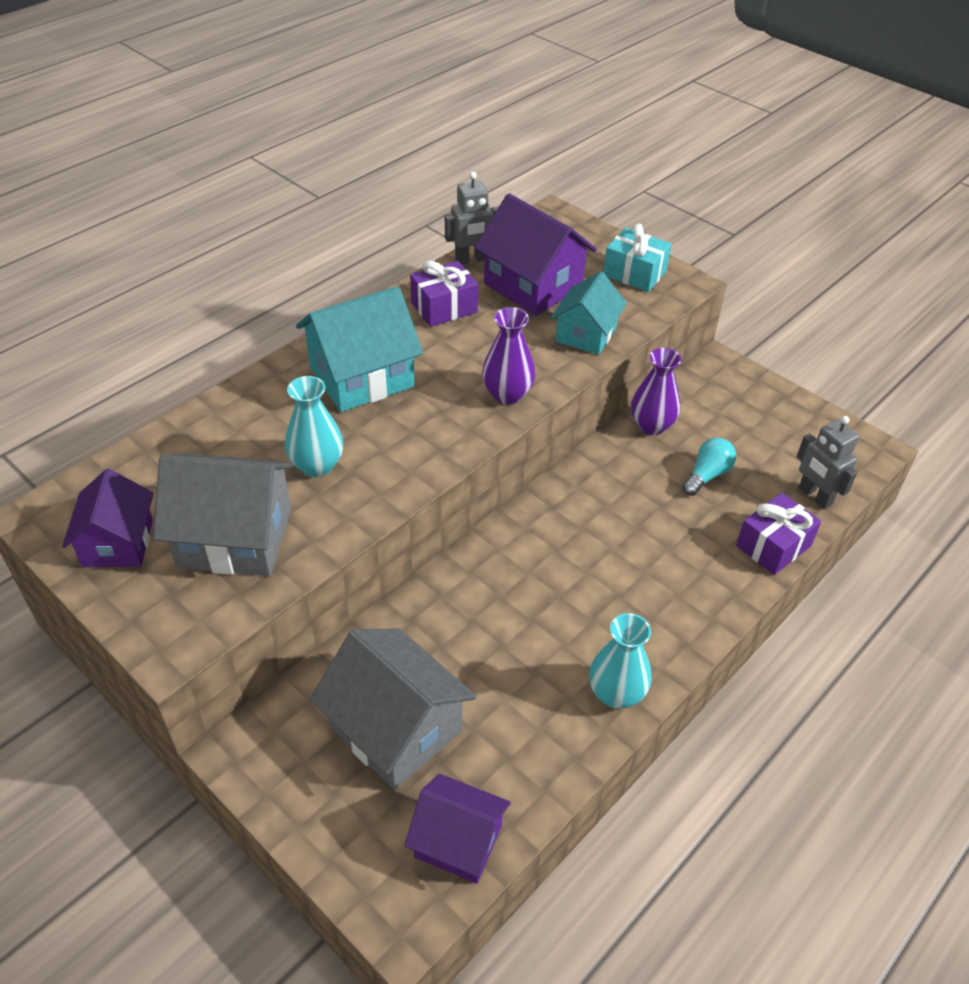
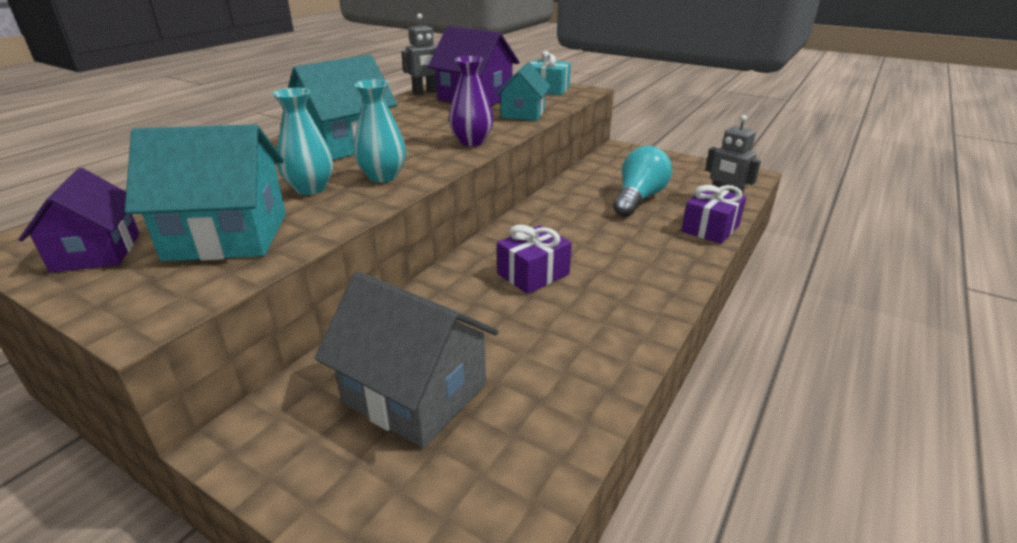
camera: 10 degrees left, 15 degrees down
(235, 538) = (227, 236): grey house -> turquoise house
(444, 307) = (409, 111): purple gift -> purple gift (533, 274)
(458, 841) = (507, 486): purple house -> none
(616, 693) = (627, 335): turquoise vase -> turquoise vase (383, 177)
(651, 426) = (584, 179): purple vase -> none
(707, 475) = (638, 198): turquoise light bulb -> turquoise light bulb, size x1.63

